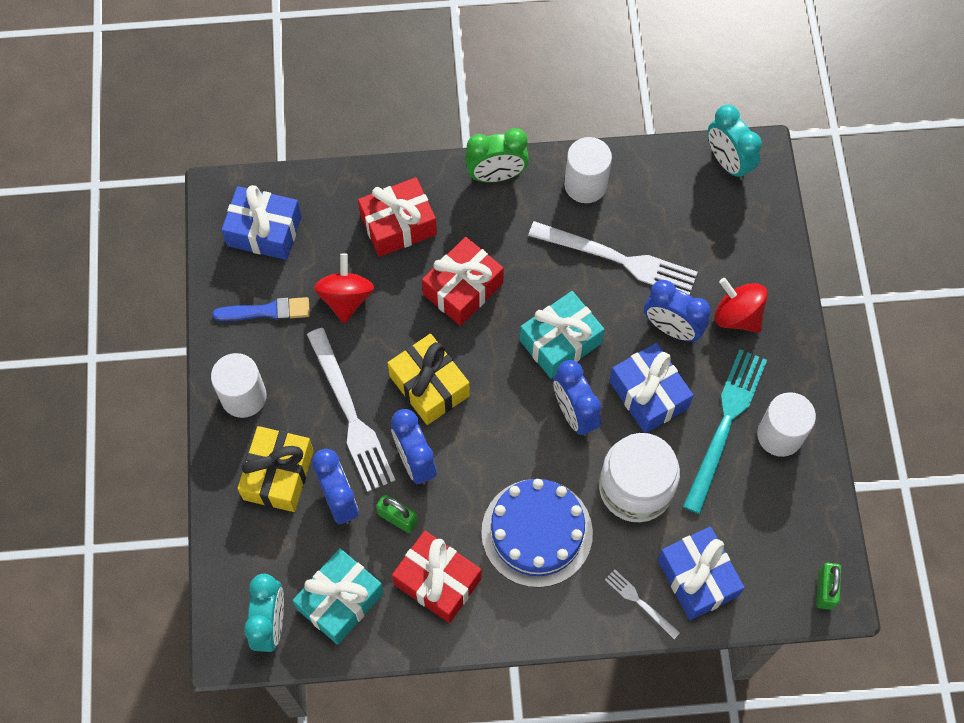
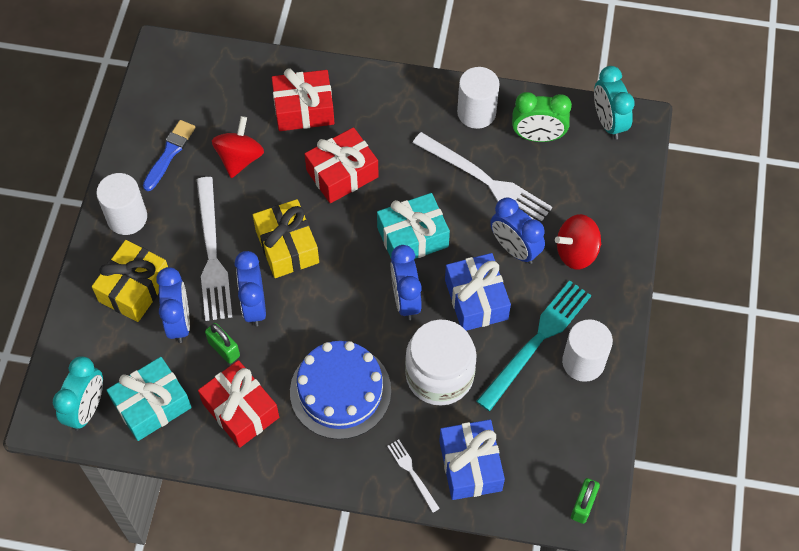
camera: 15 degrees right, 5 degrees down
(264, 231) = (189, 88): blue gift -> none
(266, 311) = (169, 153): blue brush -> blue brush turned 75 degrees counterclockwise
(496, 175) = (401, 88): green clock -> green clock (538, 136)
(737, 316) = (576, 252): red spinning top -> red spinning top turned 75 degrees counterclockwise

